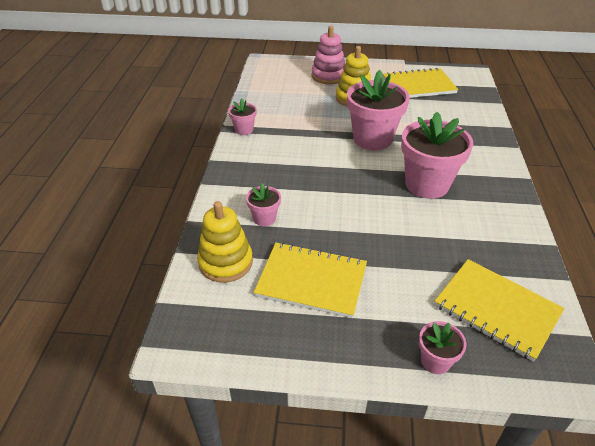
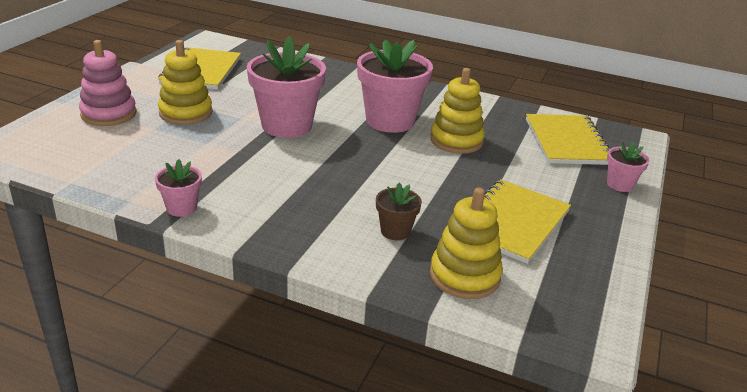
camera: 75 degrees left, 10 degrees down
(264, 218) = (395, 231): pink flower pot -> brown flower pot
(426, 228) = (456, 141): none -> yellow stacking toy
(496, 309) = (567, 142): yellow notebook -> yellow notebook turned 60 degrees counterclockwise

